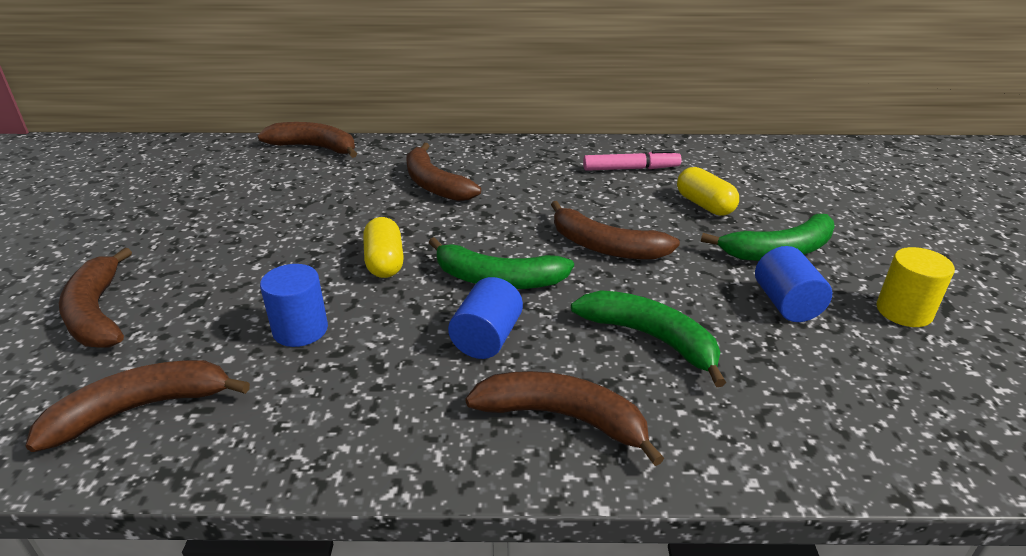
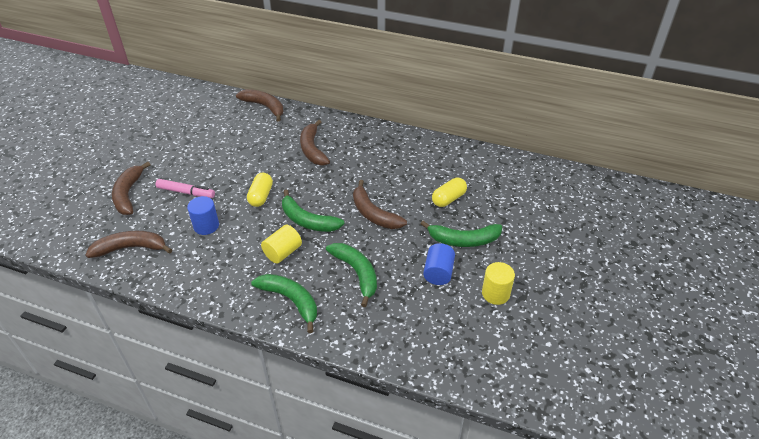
camera: 20 degrees right, 10 degrees up
(486, 338) = (283, 252): blue cylinder -> yellow cylinder
(563, 417) = (291, 301): brown banana -> green banana
(631, 169) = (427, 162): pink marker -> pink marker (186, 192)
(704, 205) = (448, 199): yellow capsule -> yellow capsule turned 60 degrees clockwise

